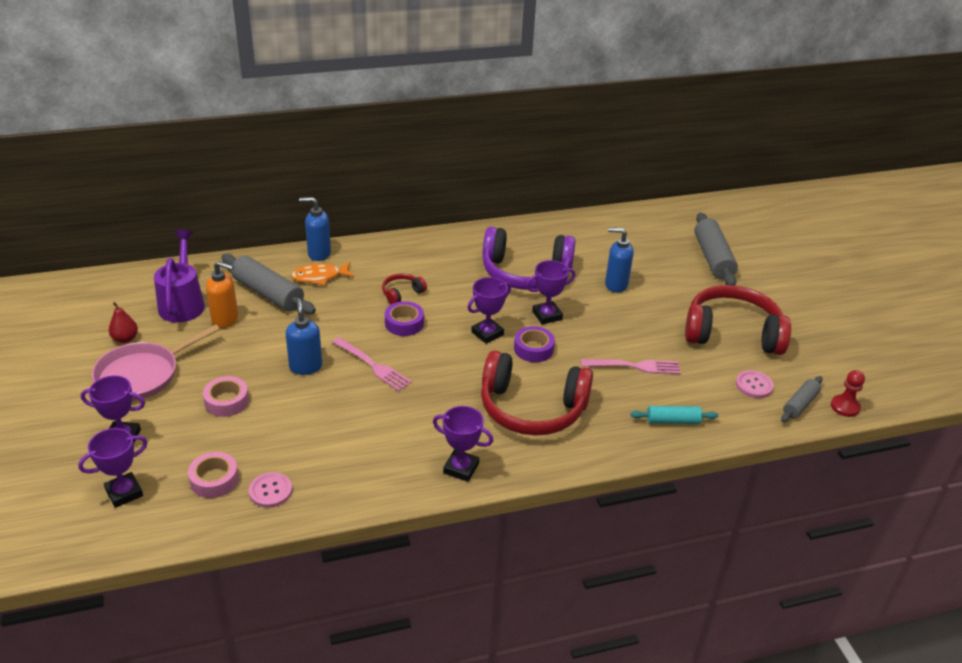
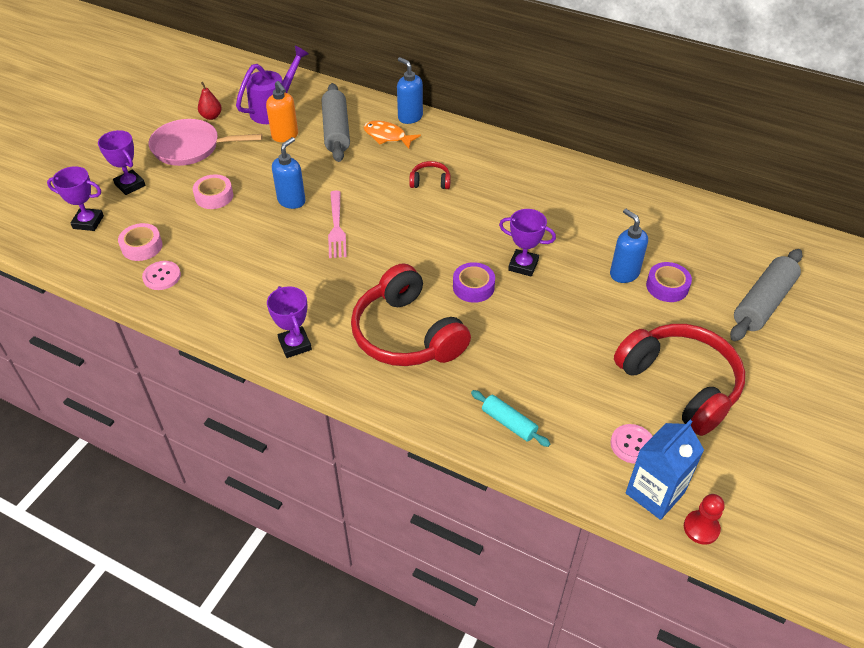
camera: 45 degrees right, 10 degrees up
(404, 323) = (400, 207): purple tape -> purple tape (667, 286)
(487, 333) = (453, 252): purple trophy -> none
(525, 273) = (554, 218): purple headphones -> none
(634, 366) = (540, 355): pink fork -> none
(800, 404) = (654, 493): grey rolling pin -> blue carton

